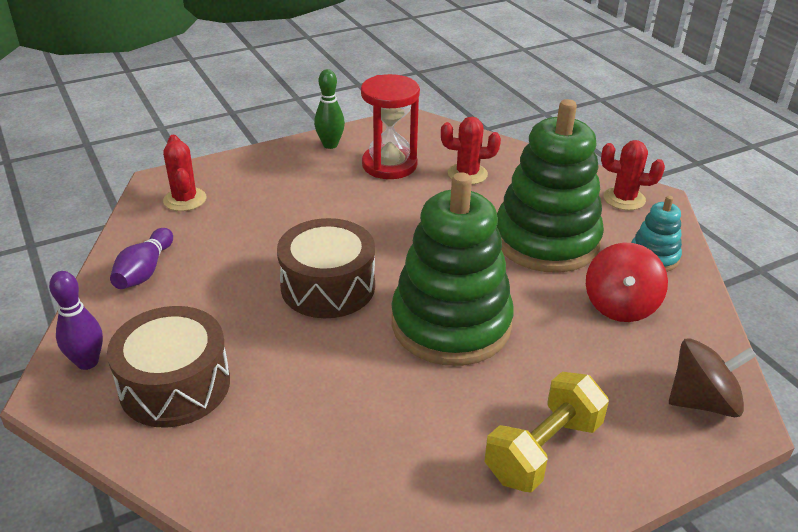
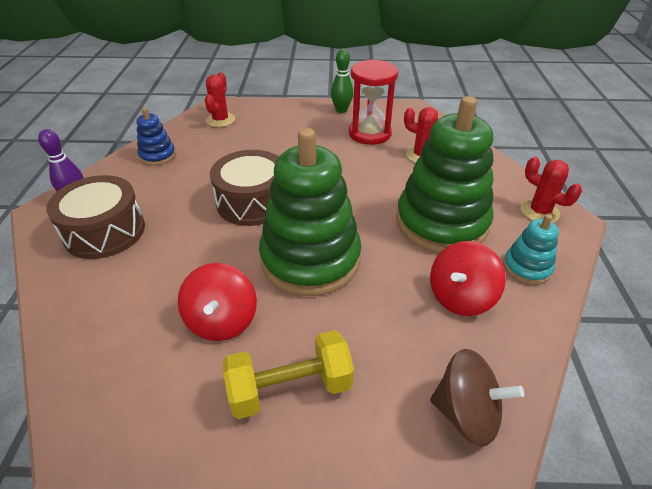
camera: 30 degrees right, 5 degrees up
(145, 271) = (157, 156): purple bowling pin -> blue stacking toy
(418, 420) = (222, 321): none -> red spinning top

